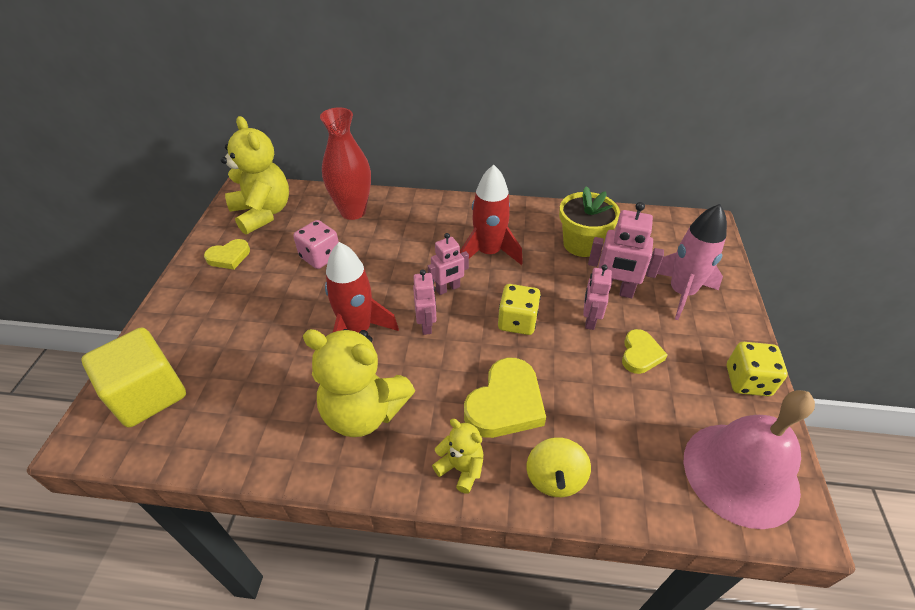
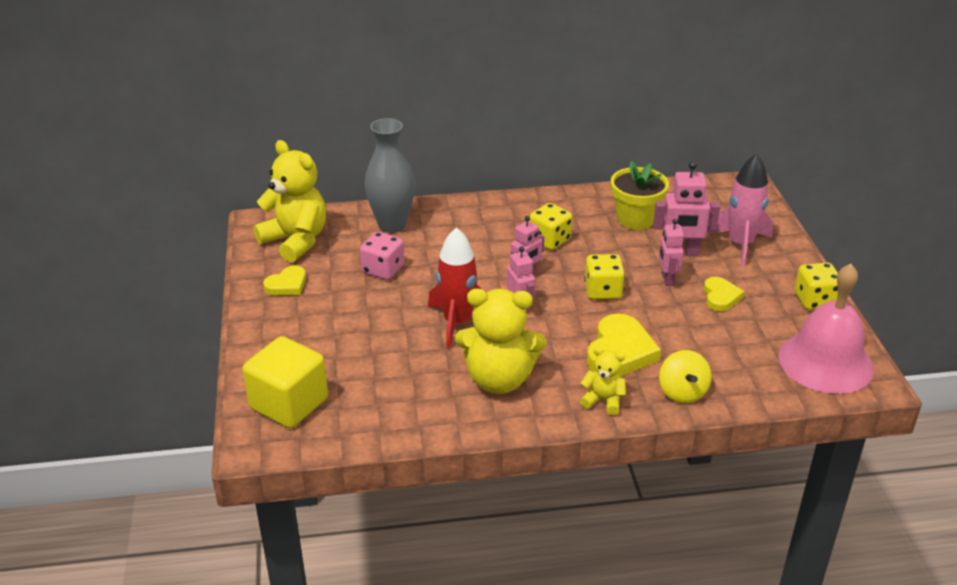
camera: 15 degrees left, 10 degrees down
(353, 211) = (392, 225): red vase -> grey vase
(488, 253) = (549, 240): red rocket -> yellow dice

